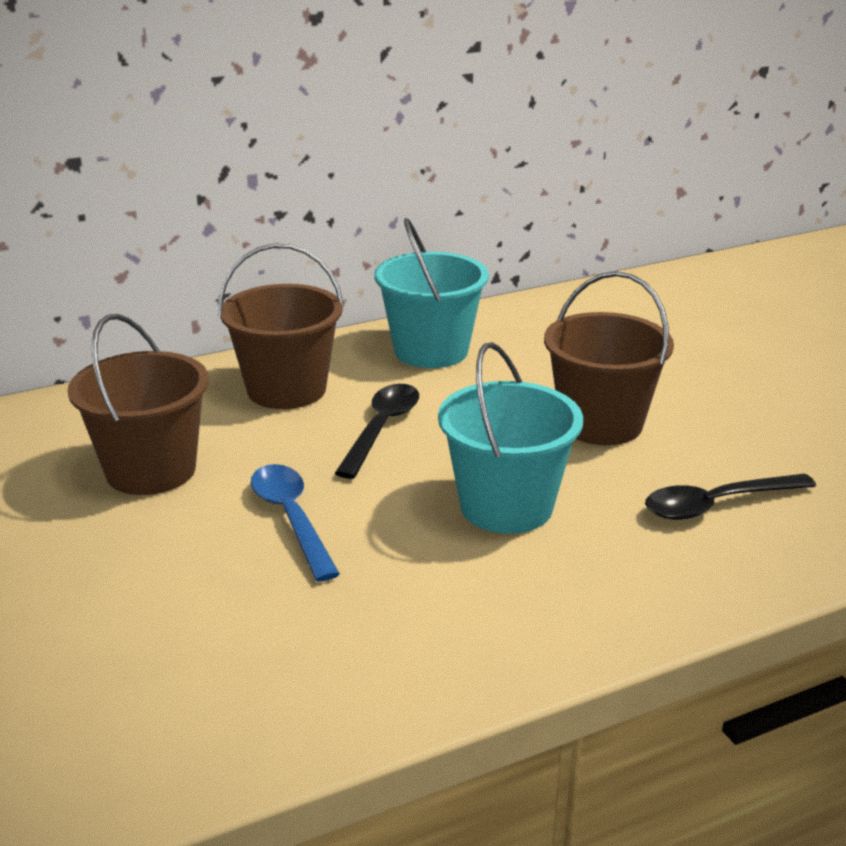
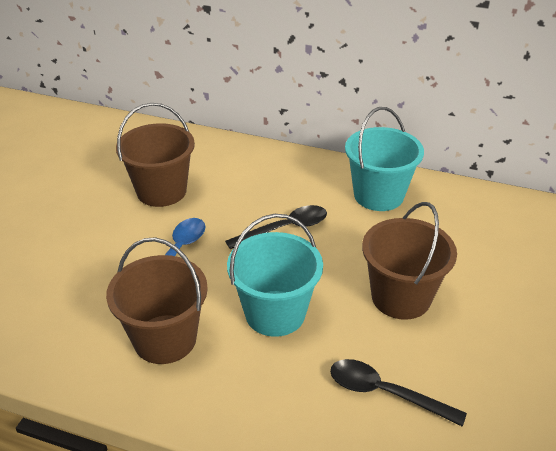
camera: 45 degrees right, 10 degrees up
(286, 389) = (275, 179): brown bucket -> brown bucket (165, 339)

